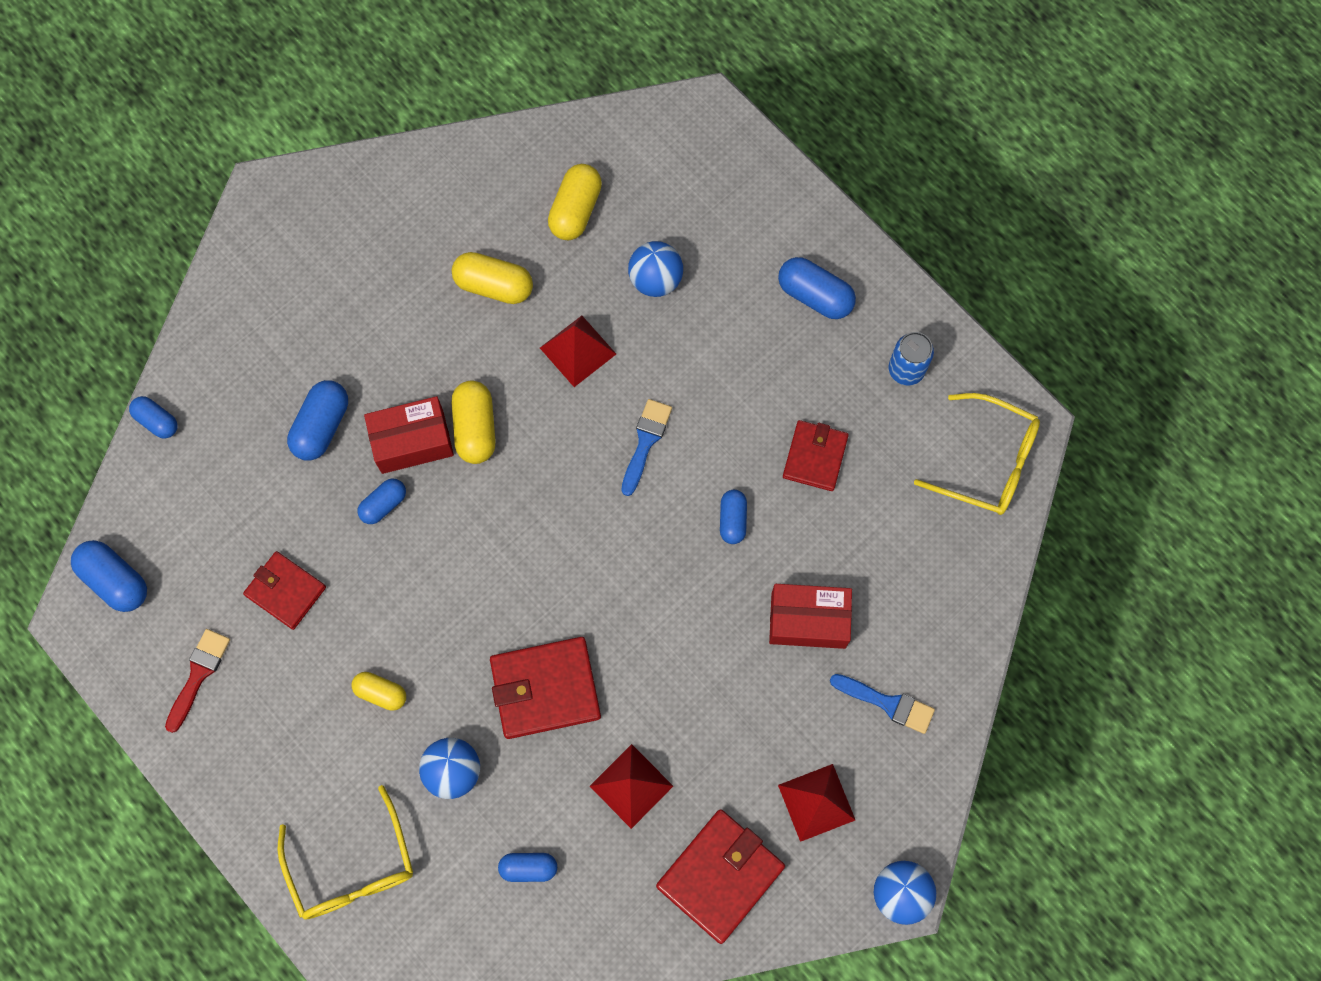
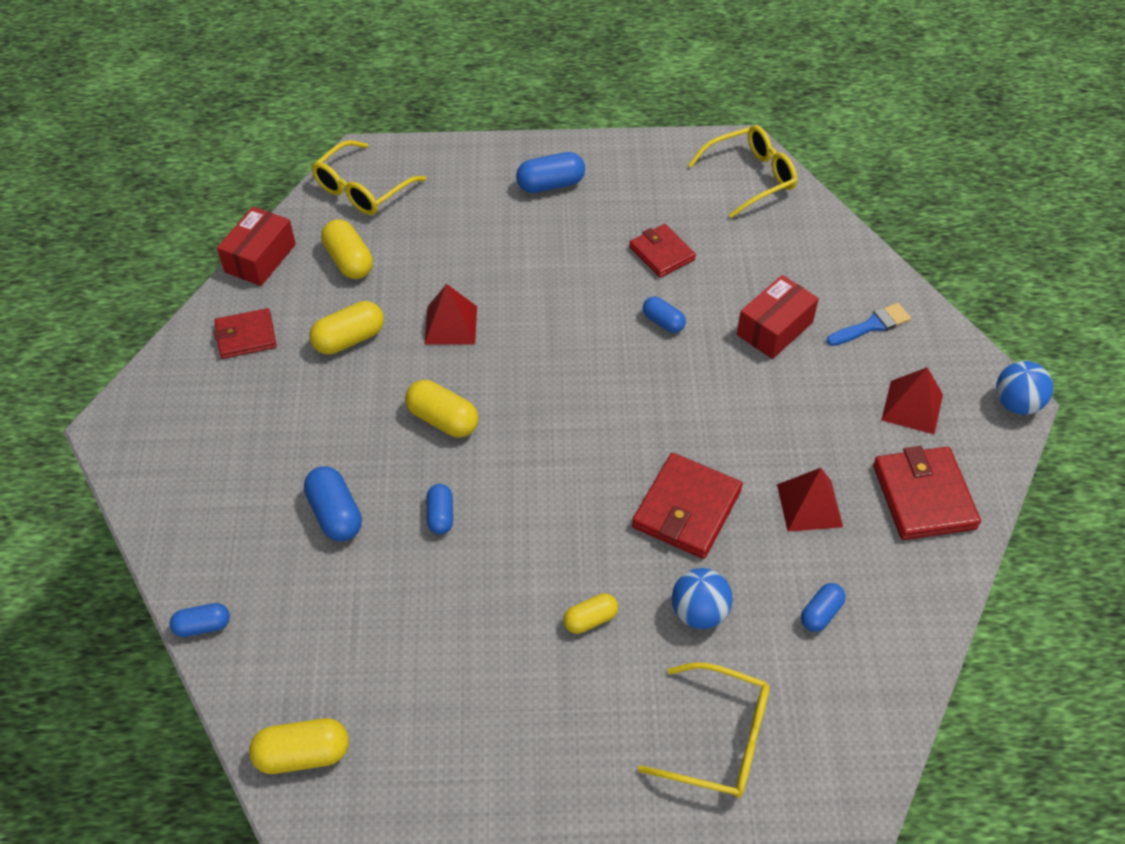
camera: 50 degrees left, 20 degrees down
(116, 580) = (303, 754): blue capsule -> yellow capsule
(198, 674) = (449, 745): red brush -> none
(285, 591) = (442, 630): red wallet -> red wallet (246, 336)
(412, 441) = (411, 464): red box -> red box (260, 258)
(645, 442) = (558, 331): blue brush -> none
(655, 280) = (448, 253): blue ball -> none
(666, 147) = (363, 189): none -> yellow glasses
(906, 370) = (648, 175): blue can -> none

